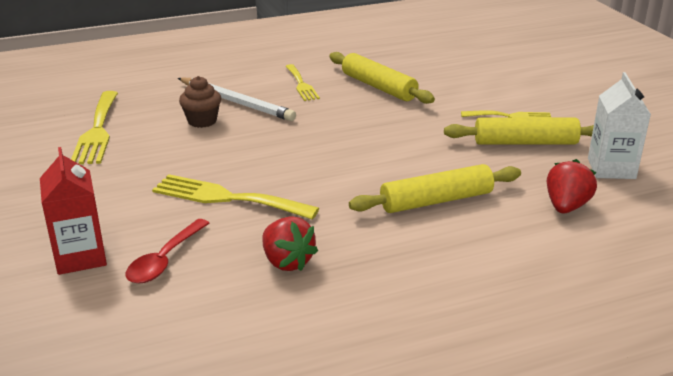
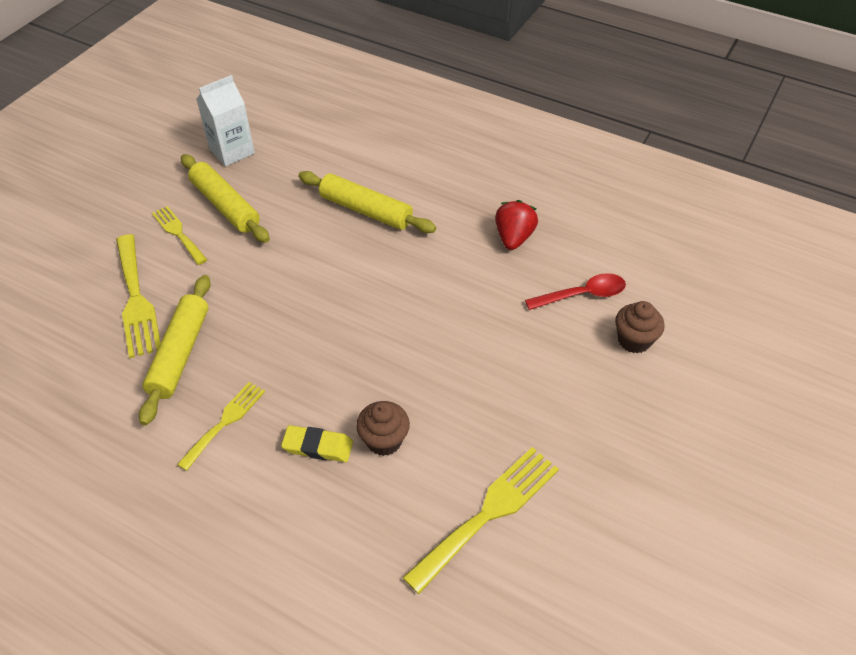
camera: 130 degrees left, 20 degrees up
(80, 257) = (634, 340): red carton -> brown cupcake
(227, 198) = (483, 319): yellow fork -> yellow fork (136, 299)
(236, 102) = (318, 446): white pencil -> yellow eraser
(566, 206) = (311, 152): red strawberry -> none

